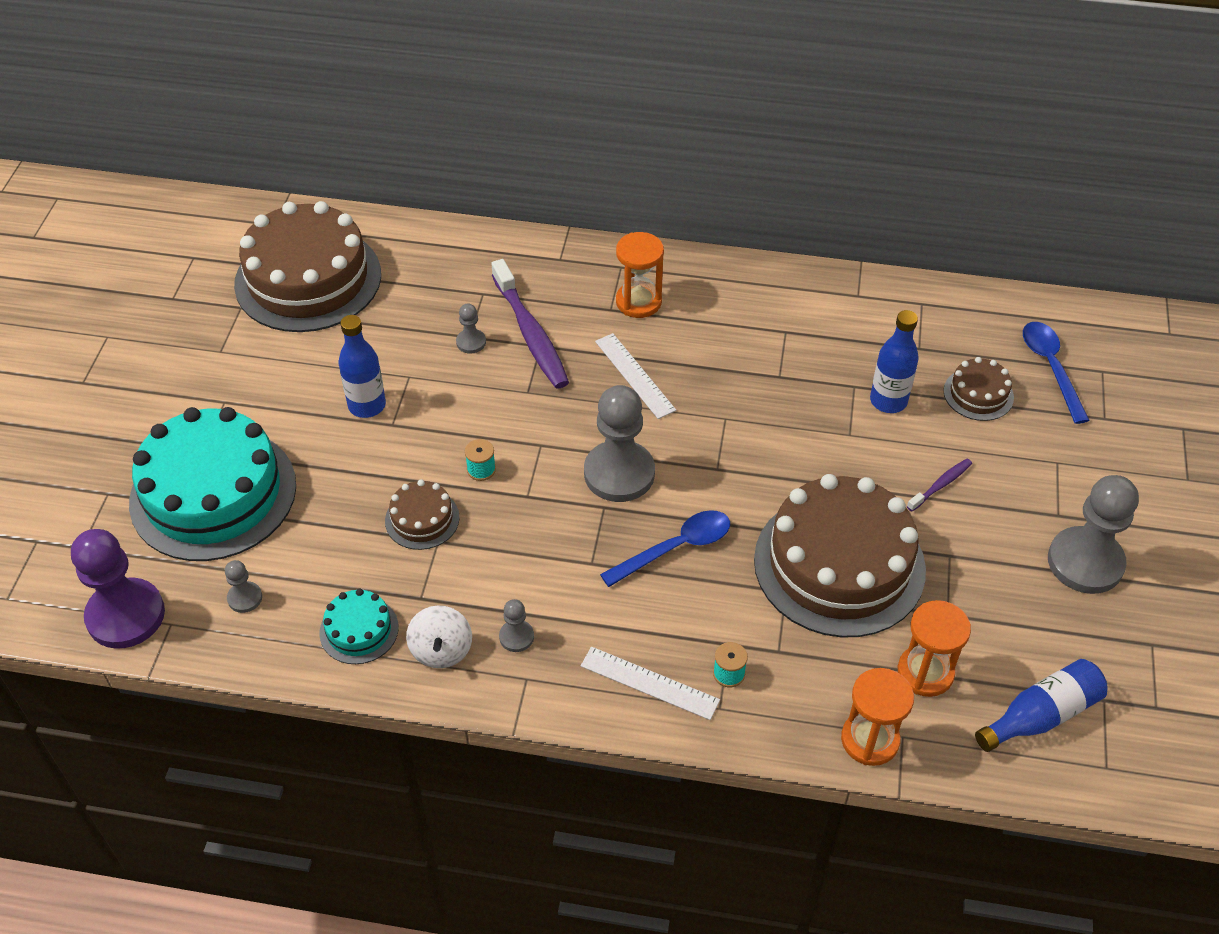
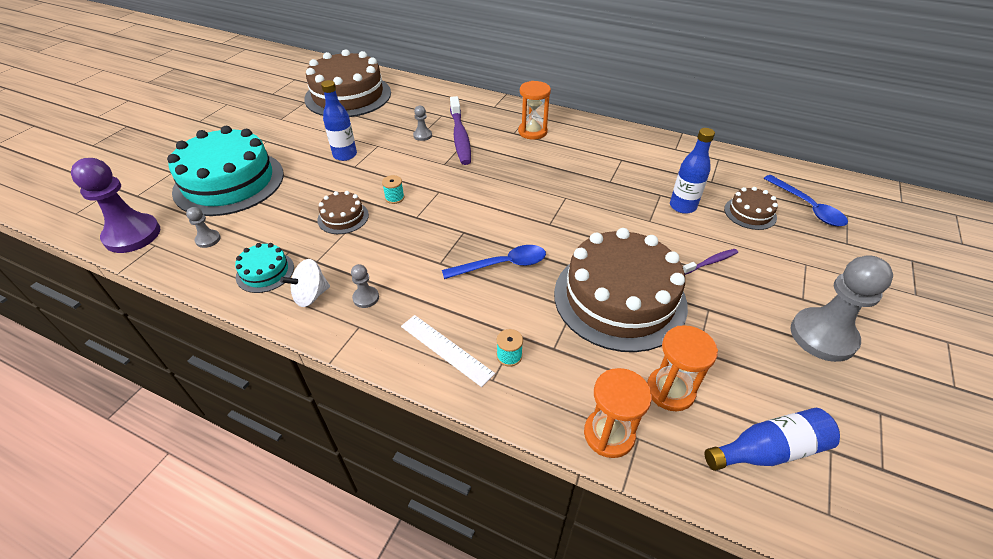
camera: 15 degrees right, 5 degrees down
(441, 650) = (311, 295): white spinning top -> white spinning top turned 45 degrees clockwise
(619, 473) = (482, 215): grey pawn -> none
(635, 375) = (515, 166): white ruler -> none
(1051, 368) = (807, 207): blue spoon -> blue spoon turned 150 degrees clockwise

